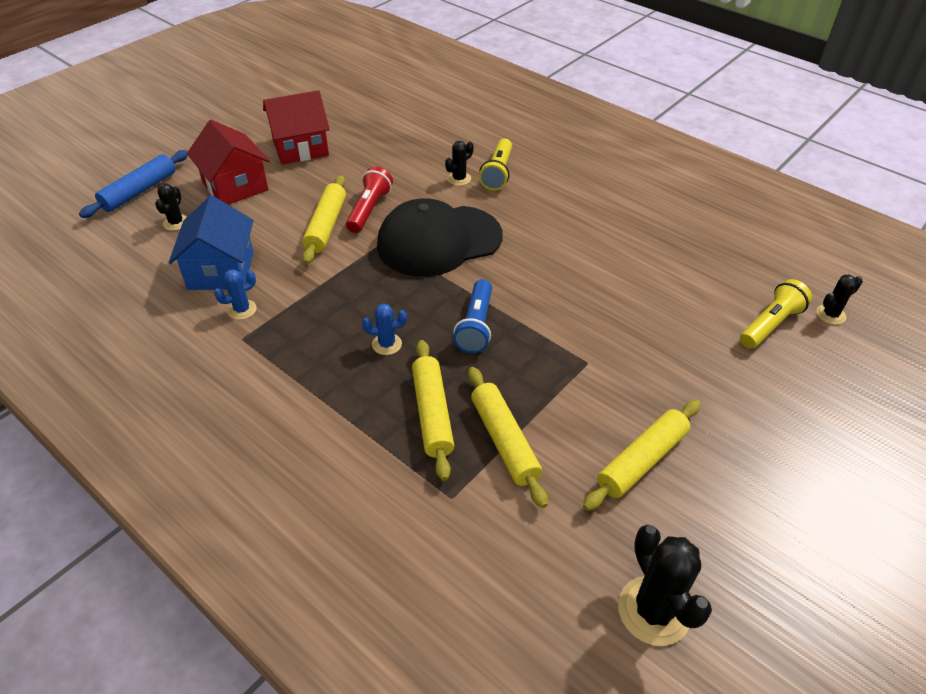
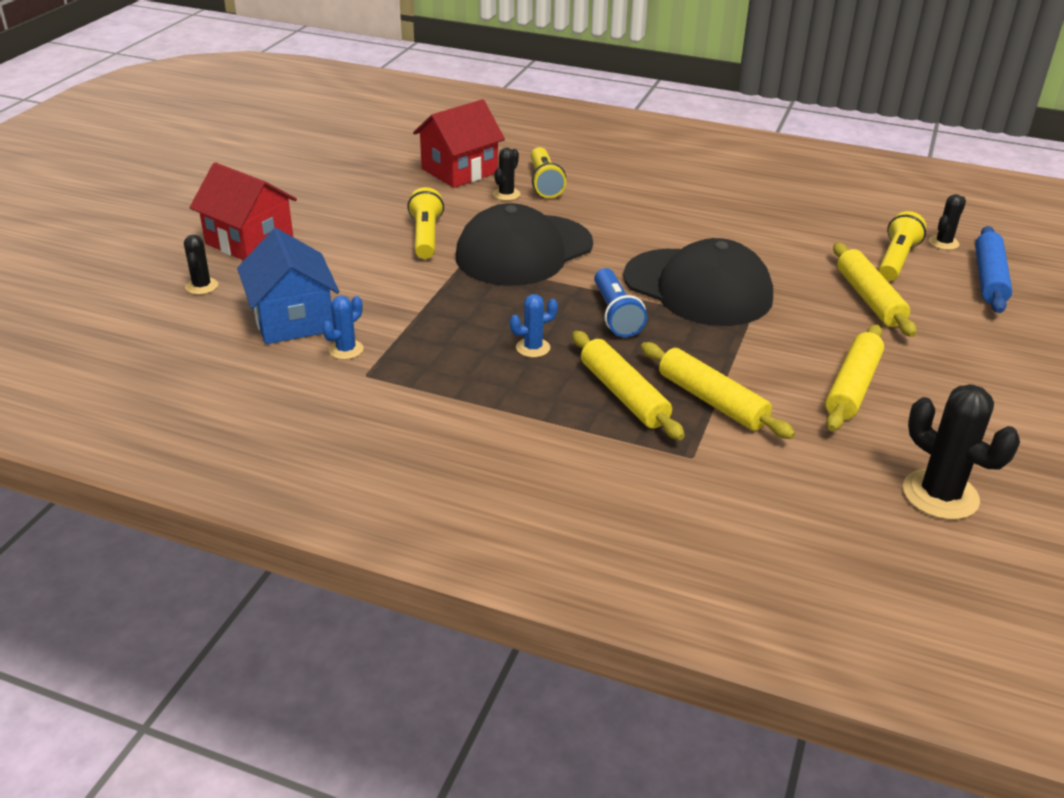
camera: 20 degrees left, 10 degrees down
(139, 191) = (130, 265): blue rolling pin -> blue rolling pin (989, 278)
(300, 148) = (302, 194): red house -> red house (459, 171)
(326, 226) = (387, 259): yellow rolling pin -> yellow rolling pin (869, 299)
(369, 209) = (426, 237): red flashlight -> yellow flashlight
(564, 313) = (698, 288): none -> black cap

